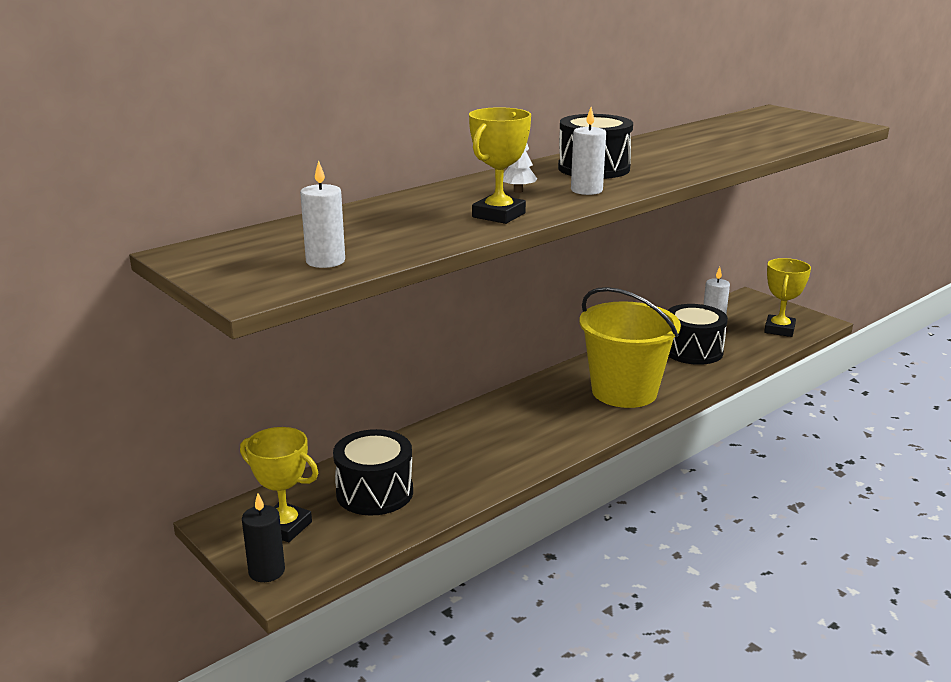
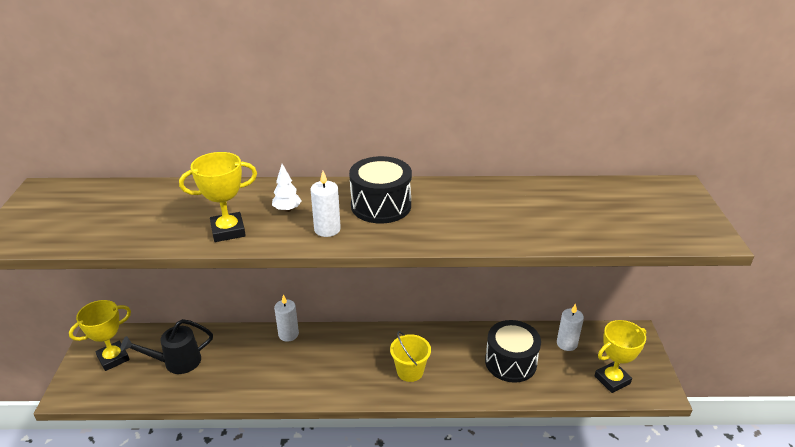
camera: 40 degrees right, 10 degrees up
(266, 571) = (70, 382): black candle -> none
(285, 527) = (113, 358): yellow trophy -> yellow trophy turned 75 degrees clockwise
(325, 261) = (73, 230): white candle -> white candle (288, 334)
(374, 492) = (177, 362): black drum -> black watering can
(624, 391) = (410, 371): yellow bucket -> yellow bucket, size x0.51

